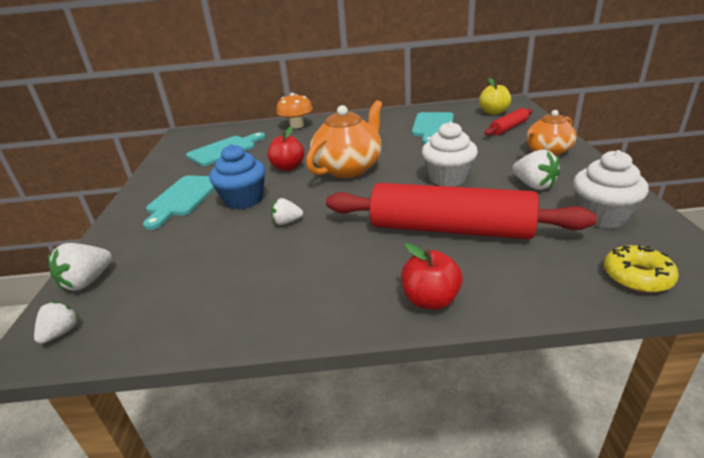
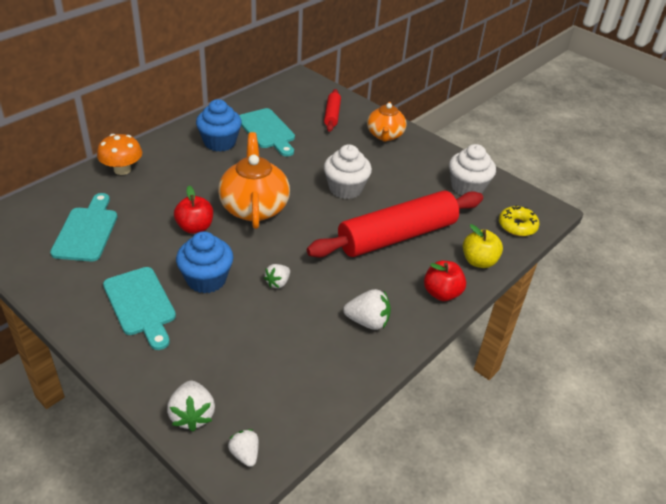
camera: 50 degrees left, 10 degrees up
(384, 126) = (220, 142): none -> blue cupcake
(493, 112) = (300, 97): yellow apple -> yellow apple (478, 261)
(533, 185) = (408, 175): white strawberry -> white strawberry (367, 321)

